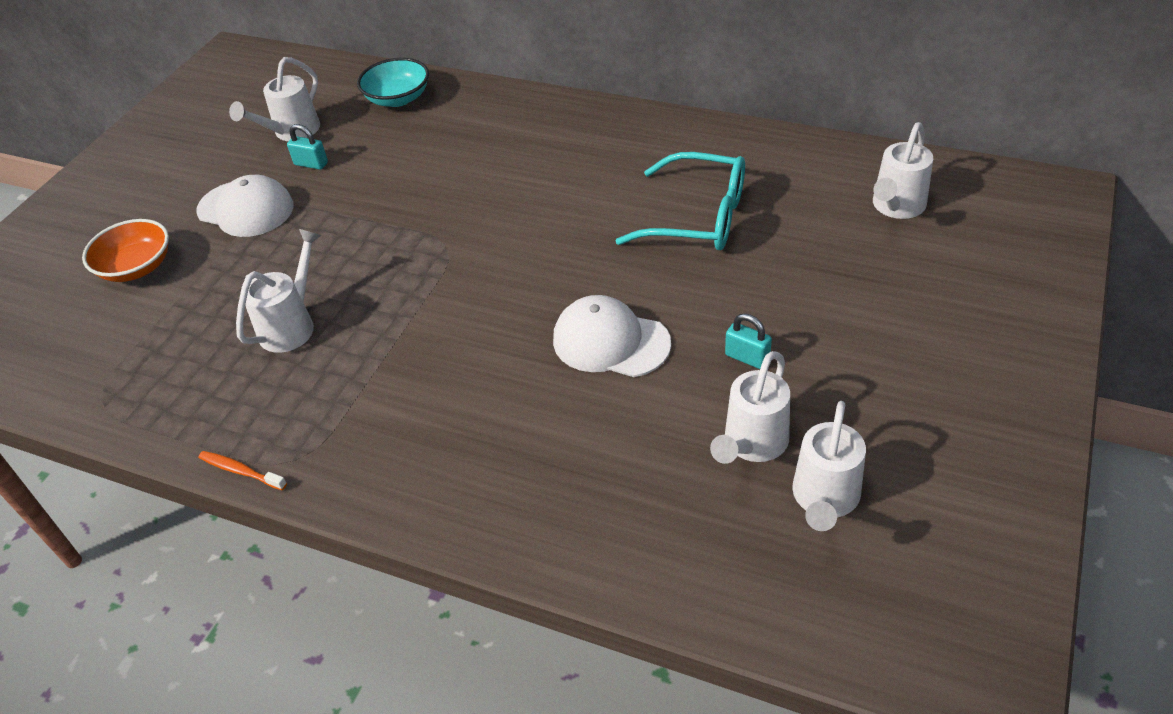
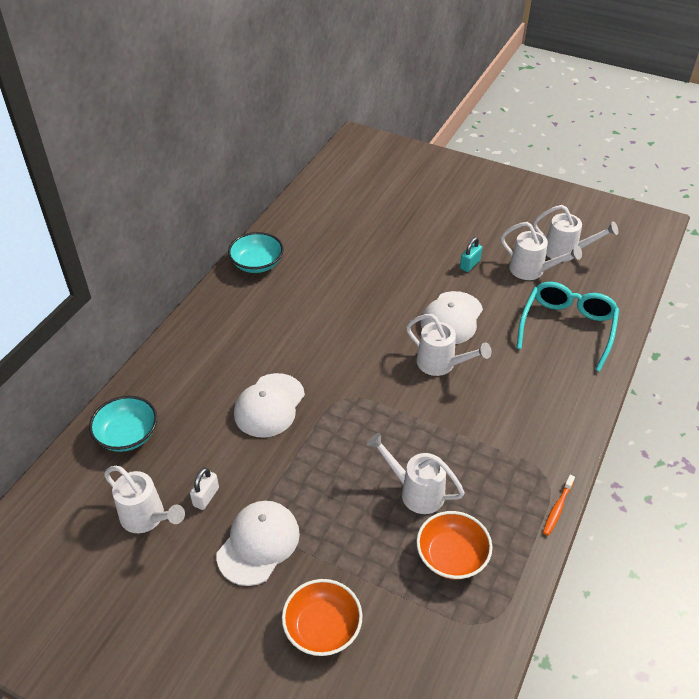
camera: 90 degrees left, 0 degrees up
(194, 363) = (452, 556): none -> orange bowl
(311, 164) = (206, 497): turquoise padlock -> white padlock
(436, 187) = (269, 405): none -> white cap
(691, 137) = (257, 264): none -> turquoise bowl
(698, 217) = (344, 270): turquoise glasses -> turquoise glasses (567, 328)
(896, 207) = (355, 193): white watering can -> white watering can (441, 364)

